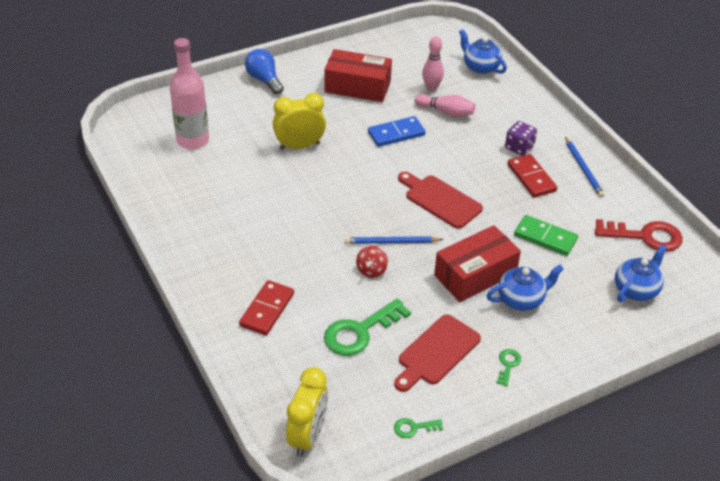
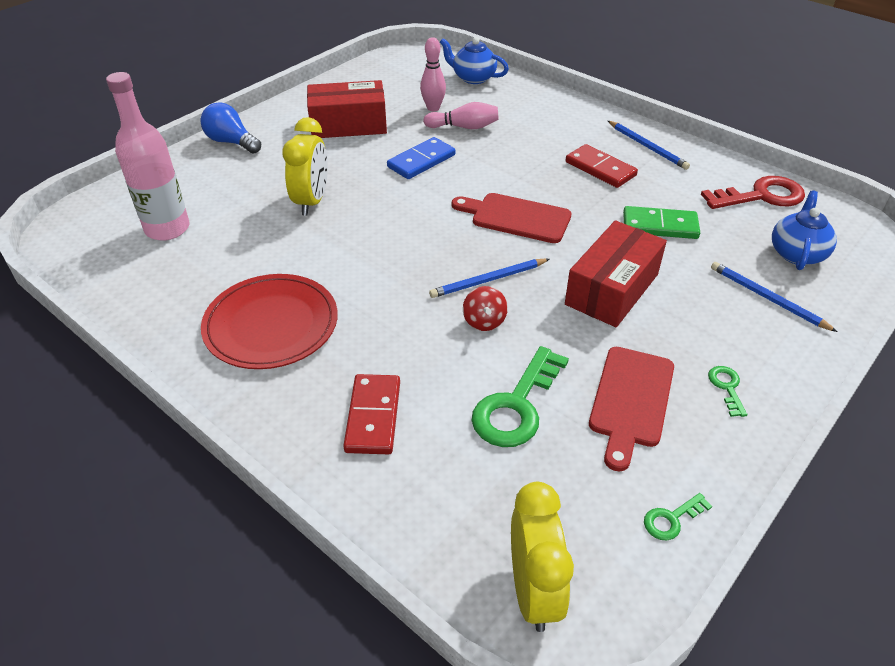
camera: 20 degrees left, 0 degrees up
(231, 231) = (271, 325): none -> red plate
(299, 146) = (312, 201): yellow clock -> yellow clock turned 135 degrees clockwise
(519, 147) = (566, 143): purple dice -> none
(521, 299) = (684, 302): blue teapot -> none
(585, 315) = (767, 298): none -> blue pencil

